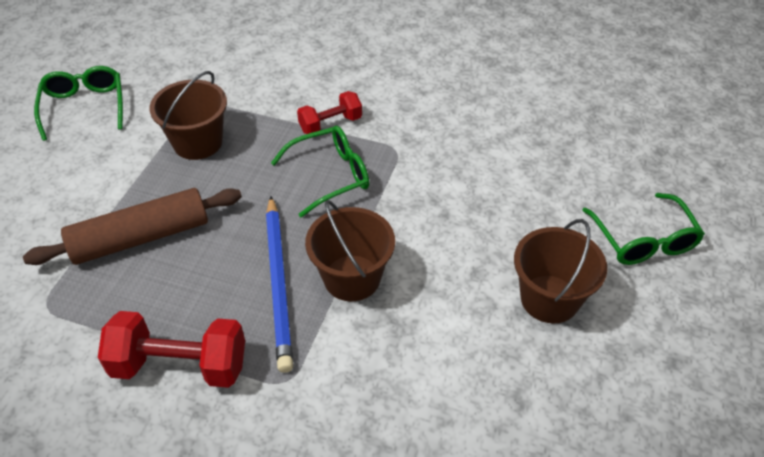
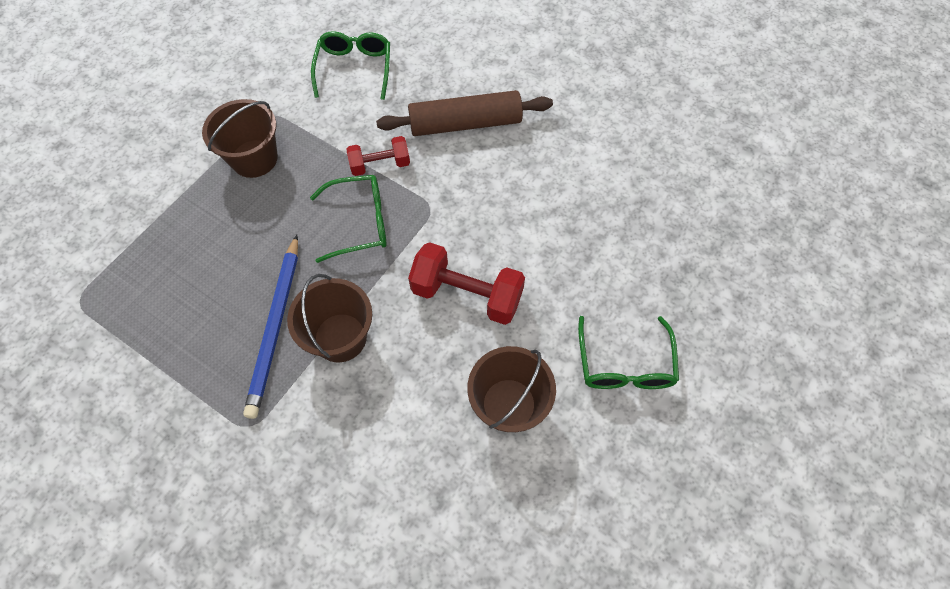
camera: 15 degrees right, 15 degrees up
(84, 107) = (168, 96): green glasses -> green glasses (354, 68)
(141, 237) = (175, 250): brown rolling pin -> brown rolling pin (465, 123)
(180, 365) = (168, 387): red dumbbell -> red dumbbell (467, 294)

